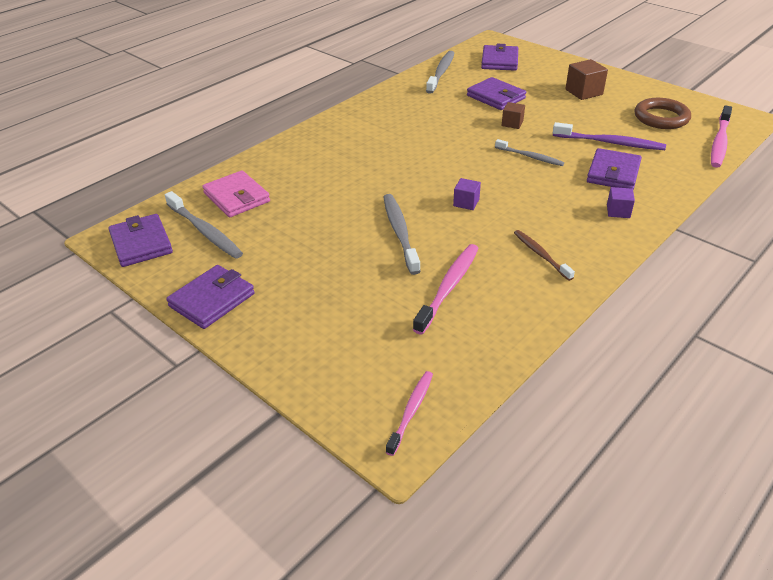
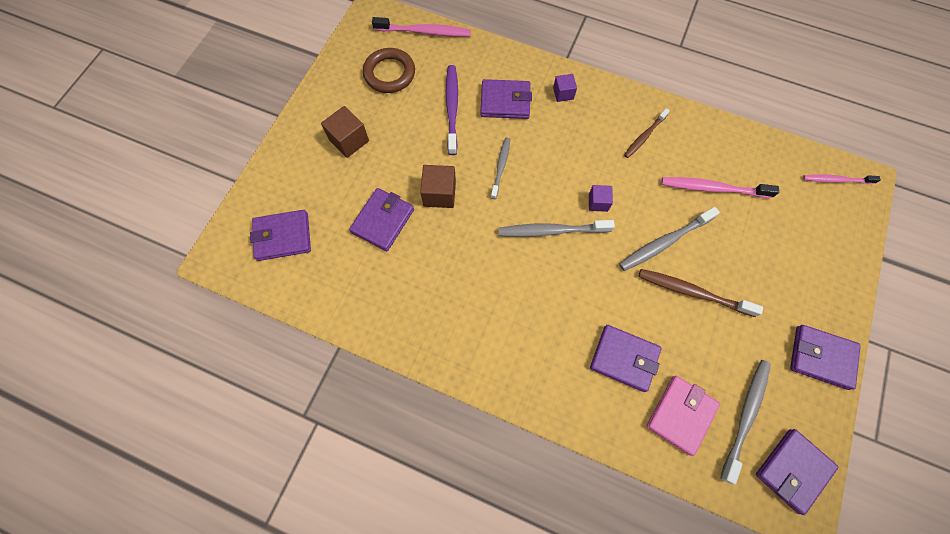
camera: 110 degrees left, 30 degrees up
(304, 181) = (624, 358): none -> purple wallet
(337, 235) = (693, 292): none -> brown toothbrush
(441, 72) = (330, 295): grey toothbrush -> grey toothbrush (551, 231)
(512, 123) = (439, 194): brown cube -> brown cube, size x1.60

